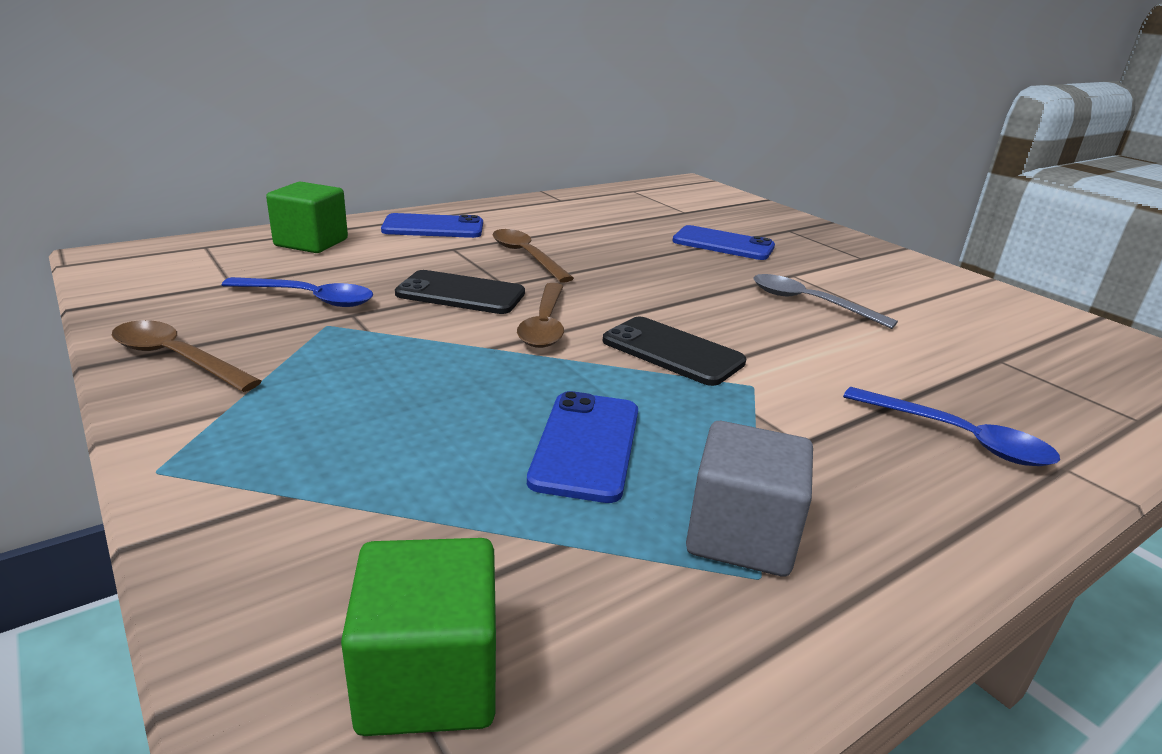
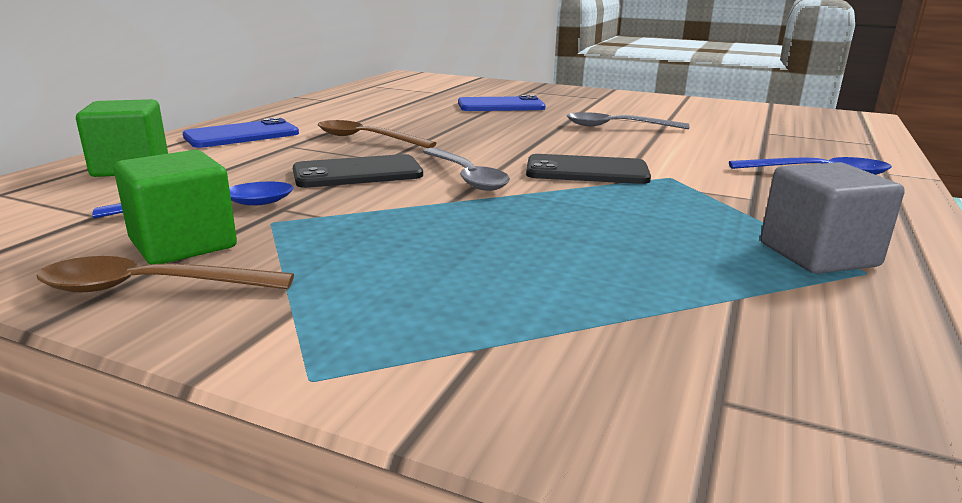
camera: 30 degrees left, 5 degrees down
(428, 678) = (819, 411): green cube -> green cube (183, 244)
(544, 325) = (467, 177): brown spoon -> grey spoon
(586, 445) = (638, 238): blue phone -> none

